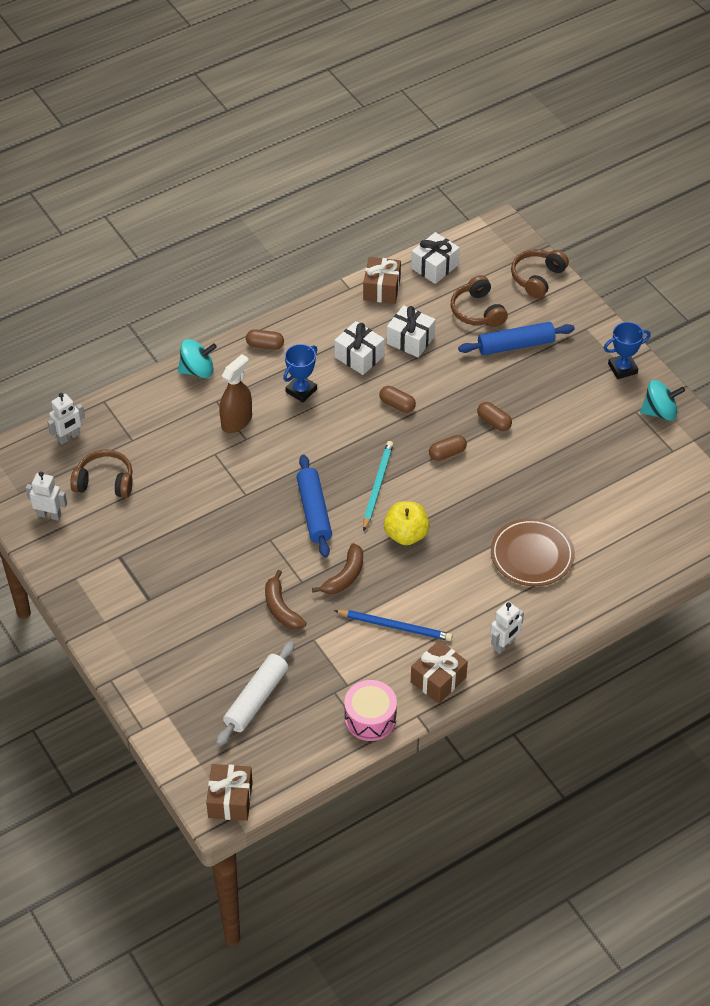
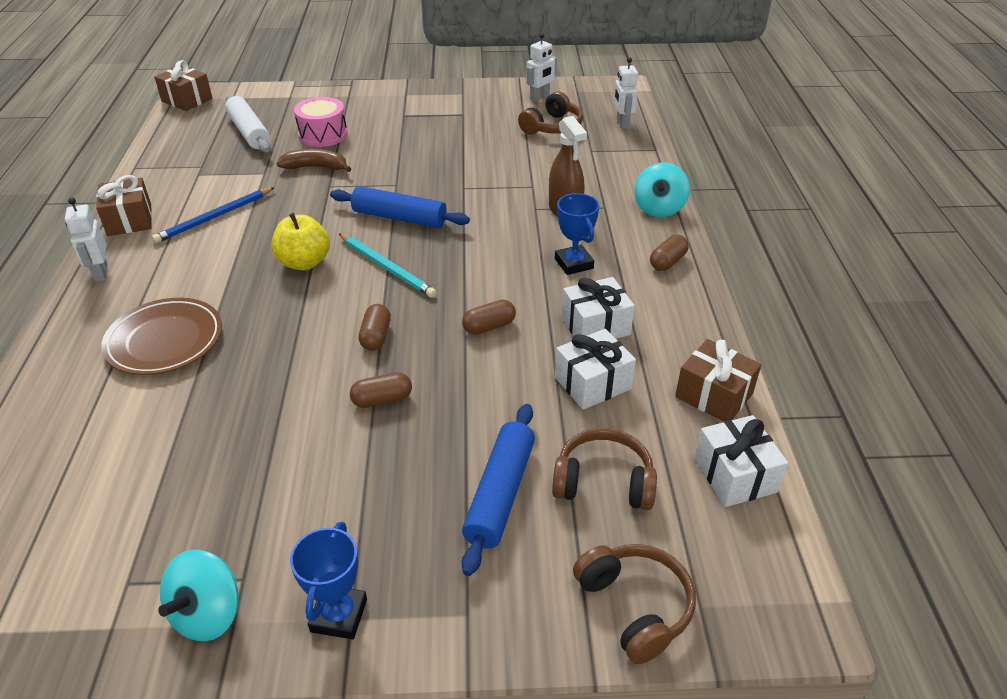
camera: 120 degrees right, 10 degrees down
(345, 576) = (304, 209): brown banana -> none
(370, 718) = (152, 174): pink drum -> pink drum (323, 135)

